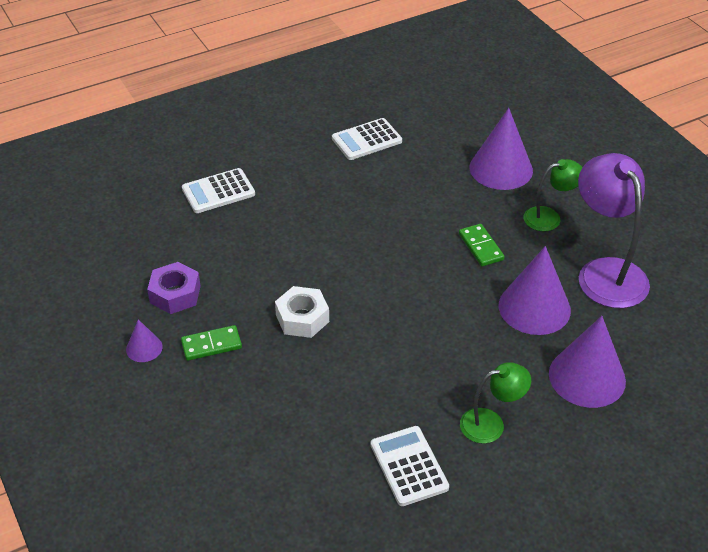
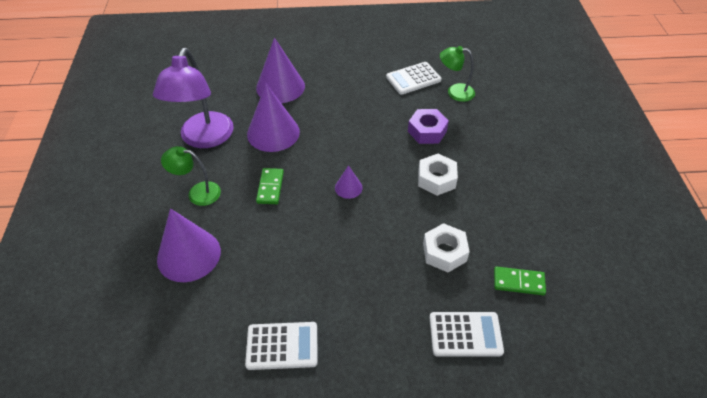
camera: 155 degrees left, 5 degrees up
(144, 348) = (562, 196): purple cone -> purple cone (348, 187)
(175, 294) = (531, 233): purple nut -> purple nut (427, 131)
(211, 345) = (510, 182): green domino -> green domino (518, 282)
(262, 246) = (444, 252): none -> white nut
(409, 466) = (413, 79): white calculator -> white calculator turned 60 degrees clockwise
(491, 423) = (354, 83): green lamp -> green lamp (455, 92)

